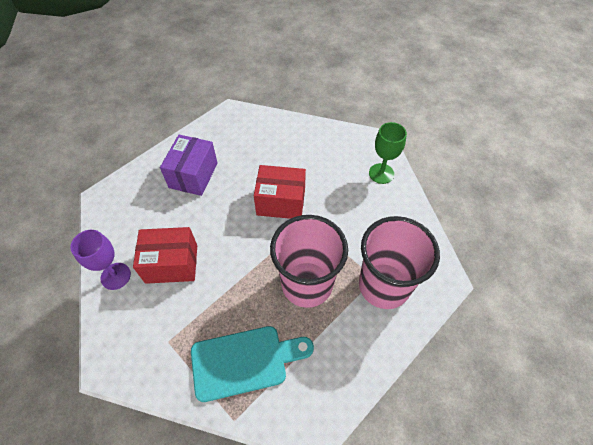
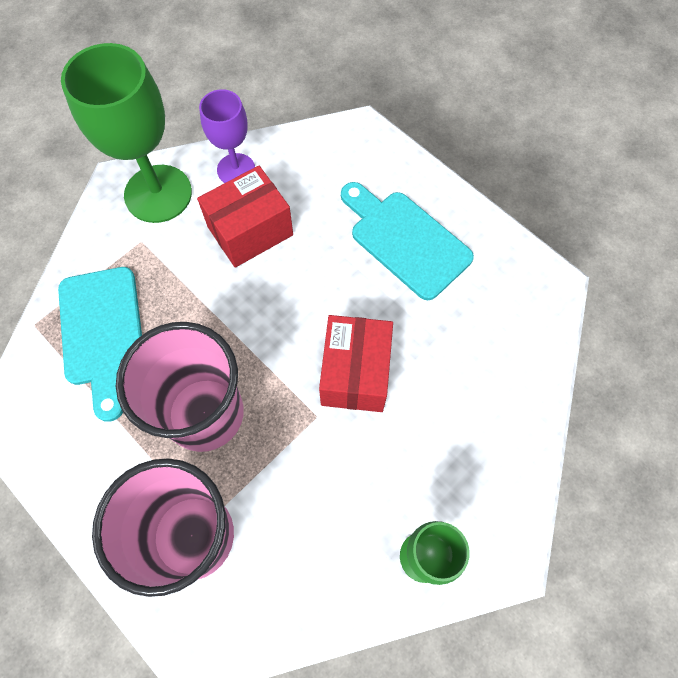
camera: 90 degrees right, 10 degrees up
(125, 332) = (158, 194): none -> green goblet
(171, 264) = (250, 231): red box -> red box turned 60 degrees clockwise
(193, 175) = (405, 240): purple box -> turquoise cutting board

